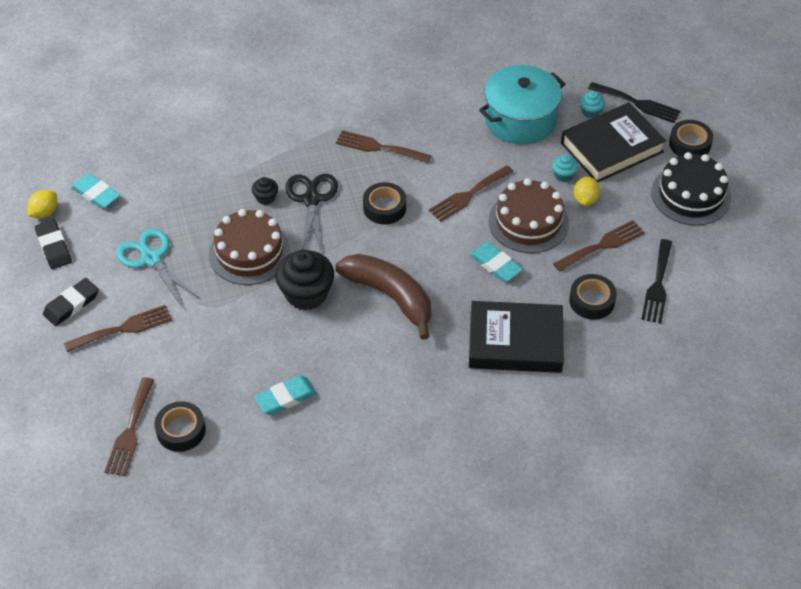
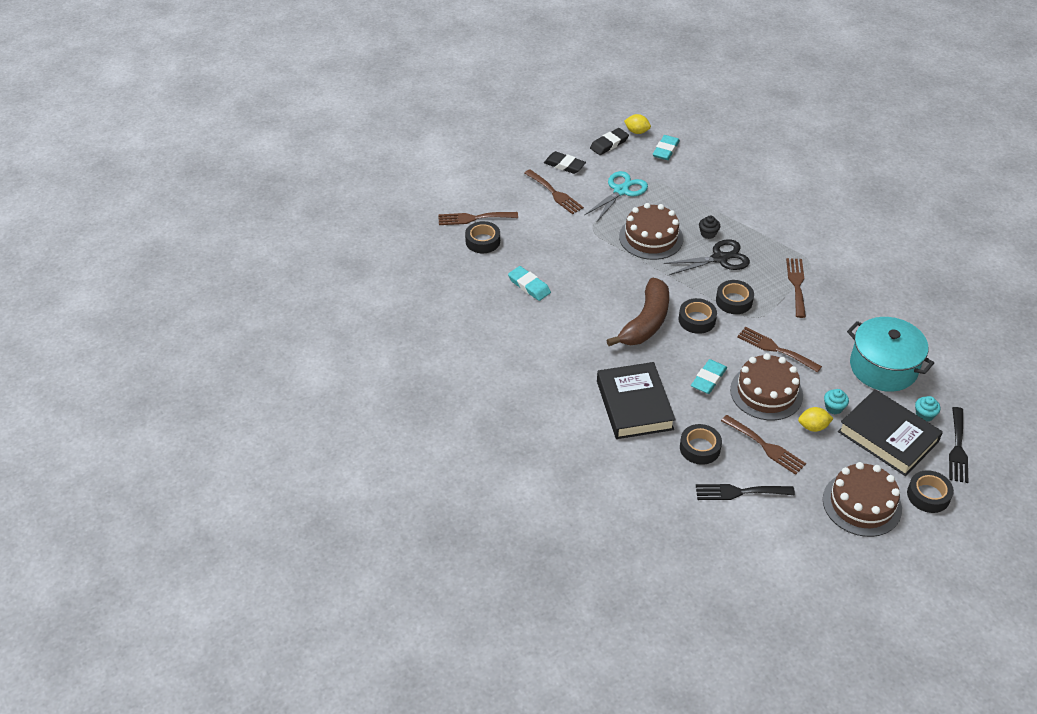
camera: 75 degrees right, 5 degrees down
(306, 294) = (627, 276): black cupcake -> none
(402, 249) = (697, 320): none -> black tape
(691, 195) = (862, 504): black cake -> brown cake

